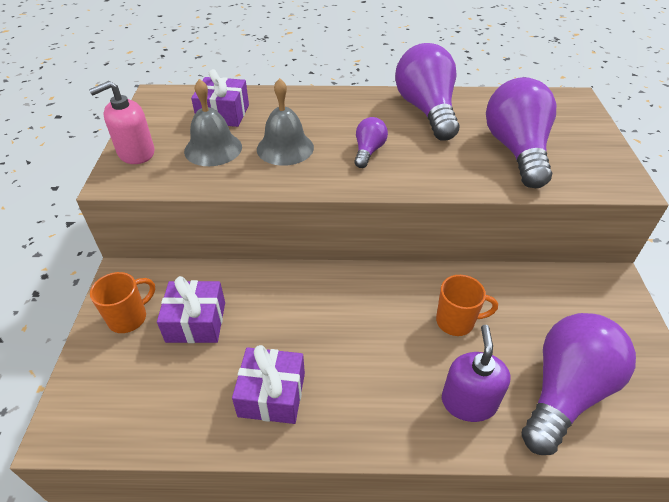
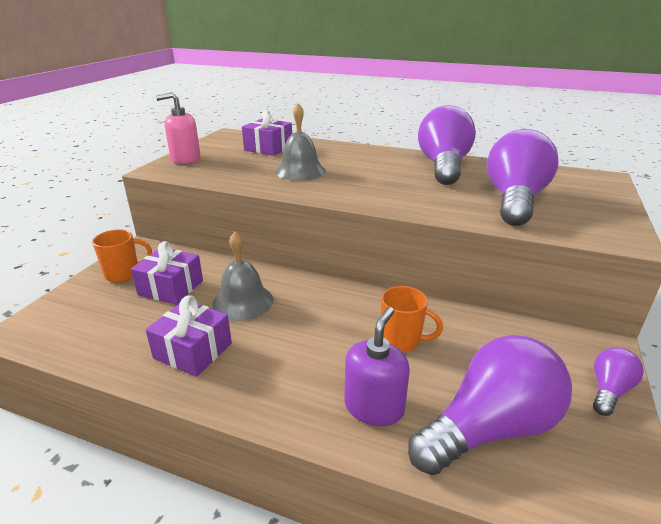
camera: 20 degrees right, 15 degrees down
(213, 149) = (243, 164): grey bell -> grey bell (243, 301)
(368, 151) = (369, 182): purple light bulb -> purple light bulb (609, 390)

